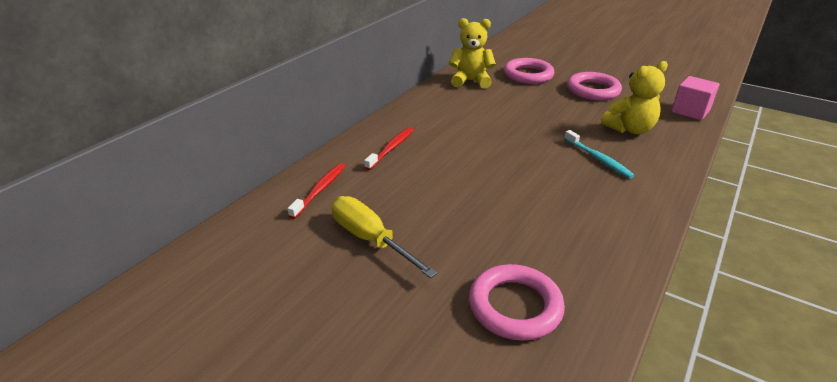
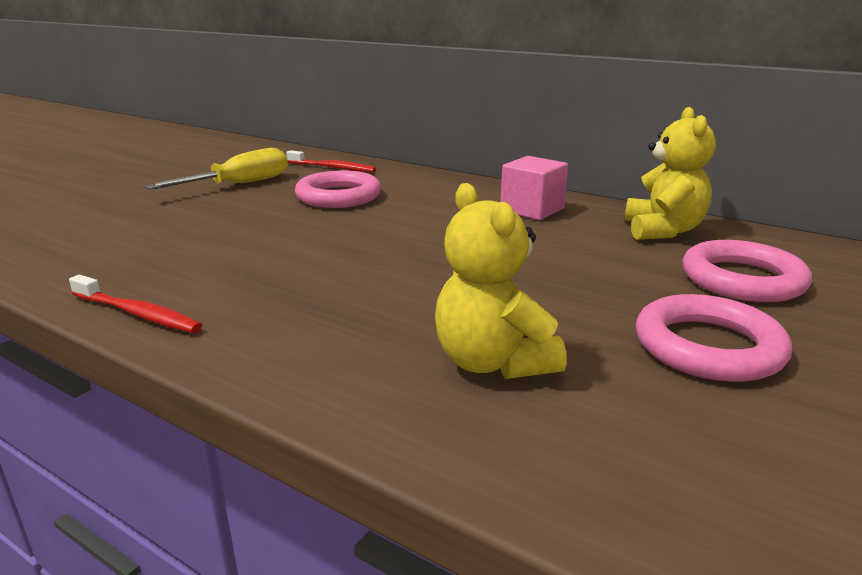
camera: 90 degrees right, 10 degrees down
(391, 148) = (414, 188): red toothbrush -> red toothbrush (137, 313)
(515, 306) = (89, 231): pink ring -> pink ring (338, 196)
(598, 159) = (365, 308): turquoise toothbrush -> none
(690, 111) = (649, 504): pink cube -> pink cube (532, 210)

